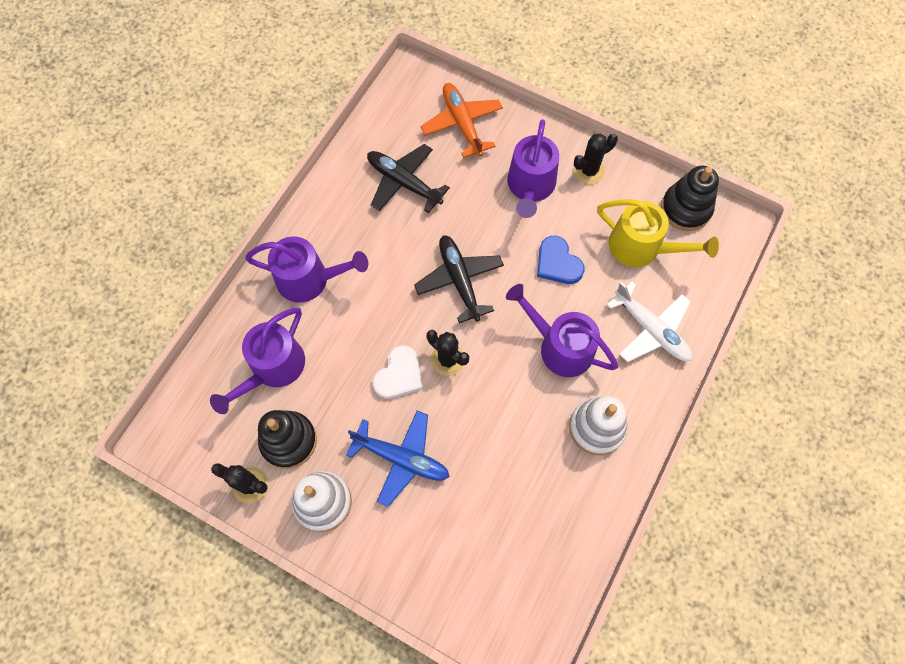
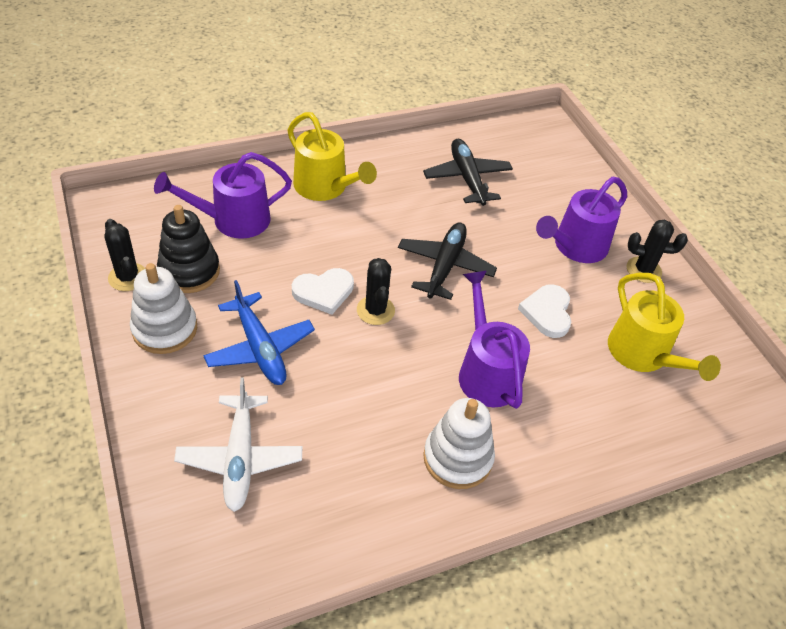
camera: 35 degrees right, 20 degrees down
(310, 279) = (325, 187): purple watering can -> yellow watering can
(462, 124) = (557, 173): orange plane -> none
(558, 263) = (547, 312): blue heart -> white heart
(651, 329) = (591, 422): white plane -> white plane (240, 458)
(685, 209) = (719, 356): black stacking toy -> none

